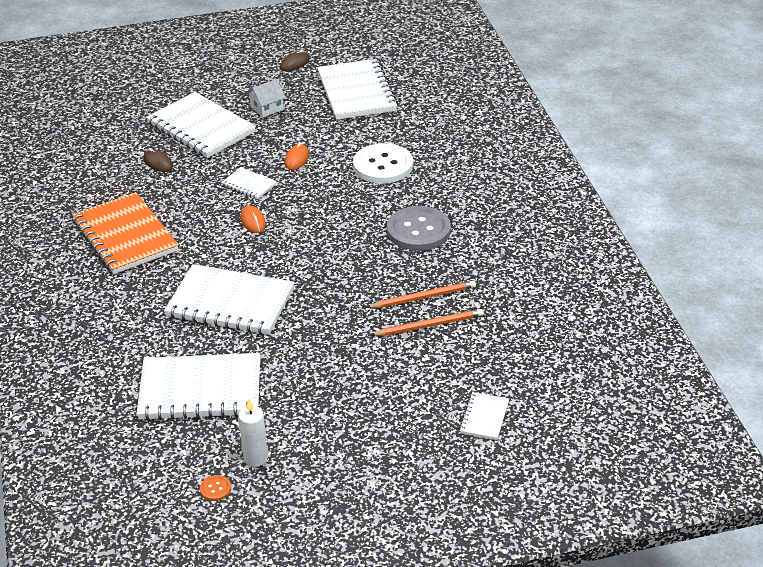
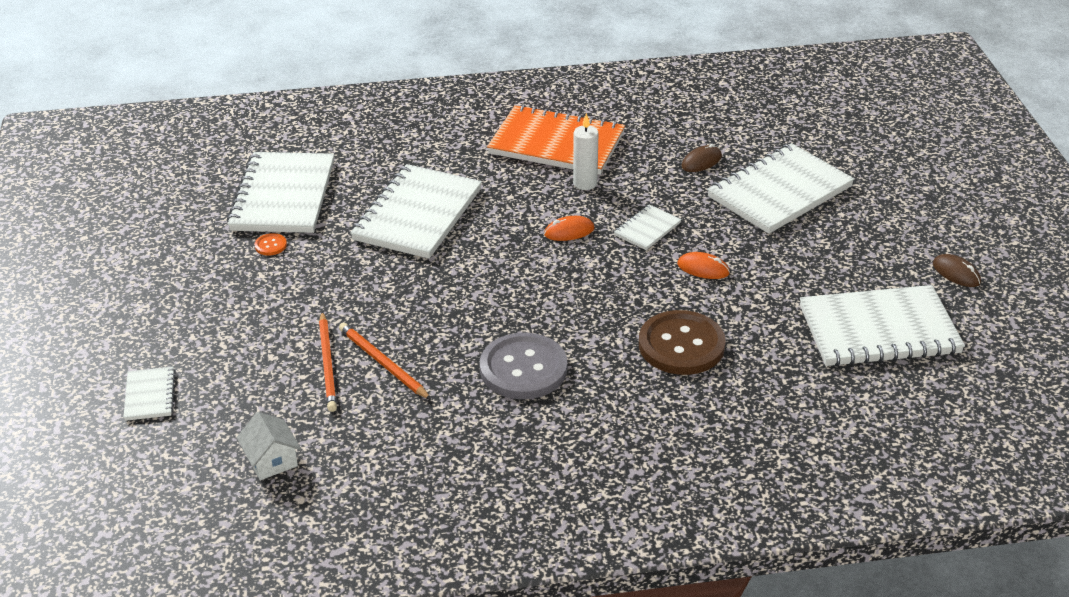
camera: 95 degrees right, 0 degrees up
(125, 236) = (556, 144): orange notebook -> orange notebook turned 45 degrees clockwise
(215, 489) = (140, 206): orange button -> orange button (270, 245)
(255, 458) = (169, 230): white candle -> white candle (585, 183)
(267, 108) = (830, 245): white house -> white house (271, 460)
(383, 166) = (681, 345): white button -> brown button
(423, 297) = (383, 363): orange pencil -> orange pencil turned 150 degrees clockwise
(484, 417) = (150, 395): white notebook -> white notebook turned 60 degrees clockwise

